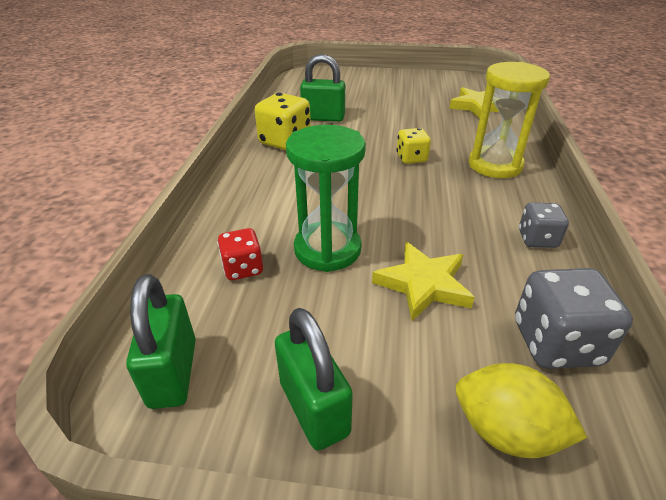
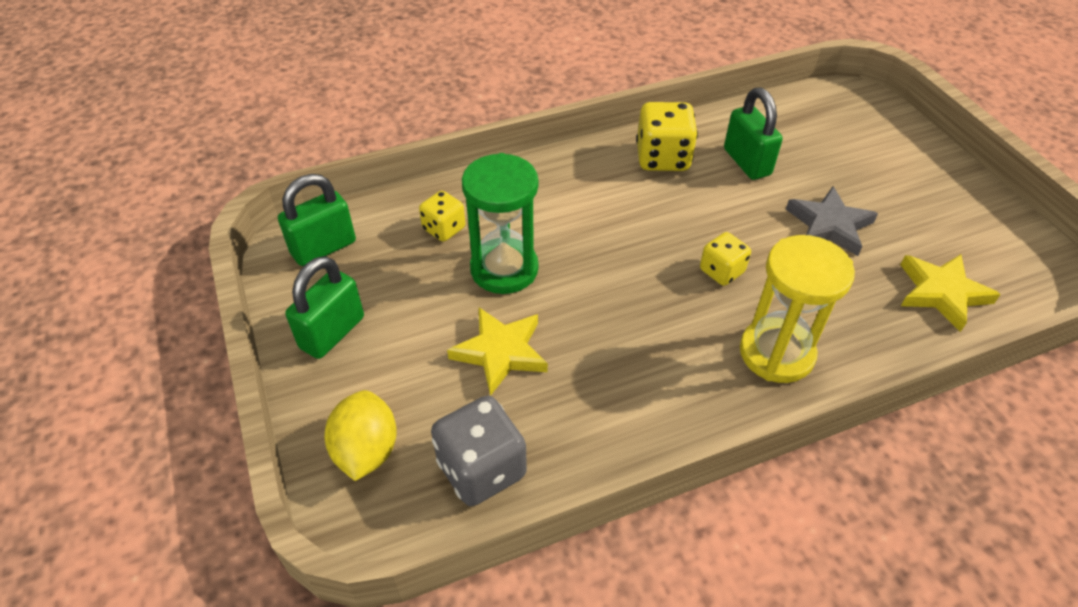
camera: 60 degrees right, 10 degrees up
(243, 268) = (444, 229): red dice -> yellow dice
(402, 115) = (829, 225): none -> grey star
(537, 239) = (639, 427): grey dice -> none

